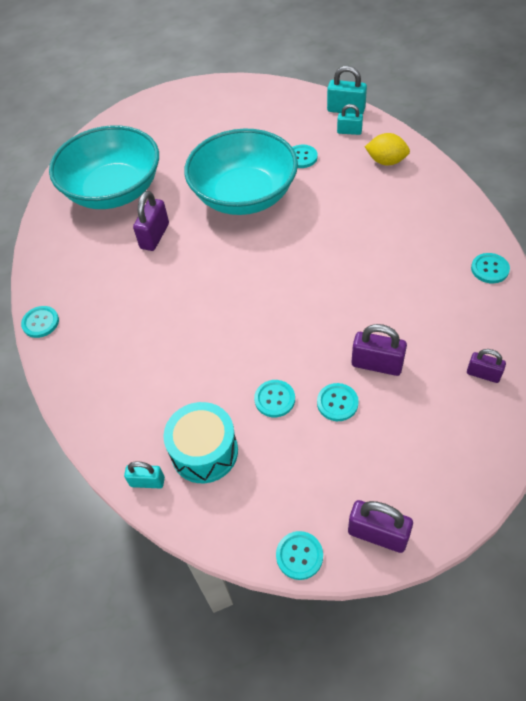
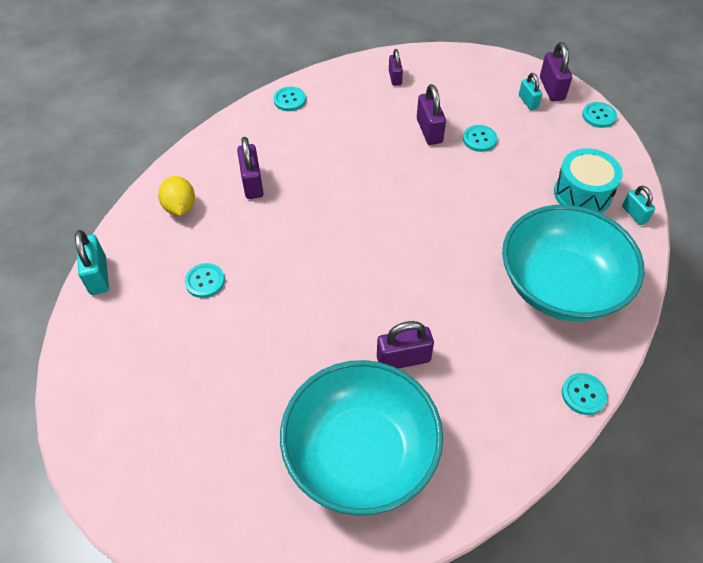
camera: 125 degrees left, 0 degrees up
(244, 195) = (294, 306): turquoise bowl -> turquoise bowl (561, 285)
(274, 399) = (506, 174): turquoise button -> none
(349, 131) = (140, 256): turquoise padlock -> turquoise padlock (528, 102)
(386, 209) = (252, 183): none -> purple padlock

